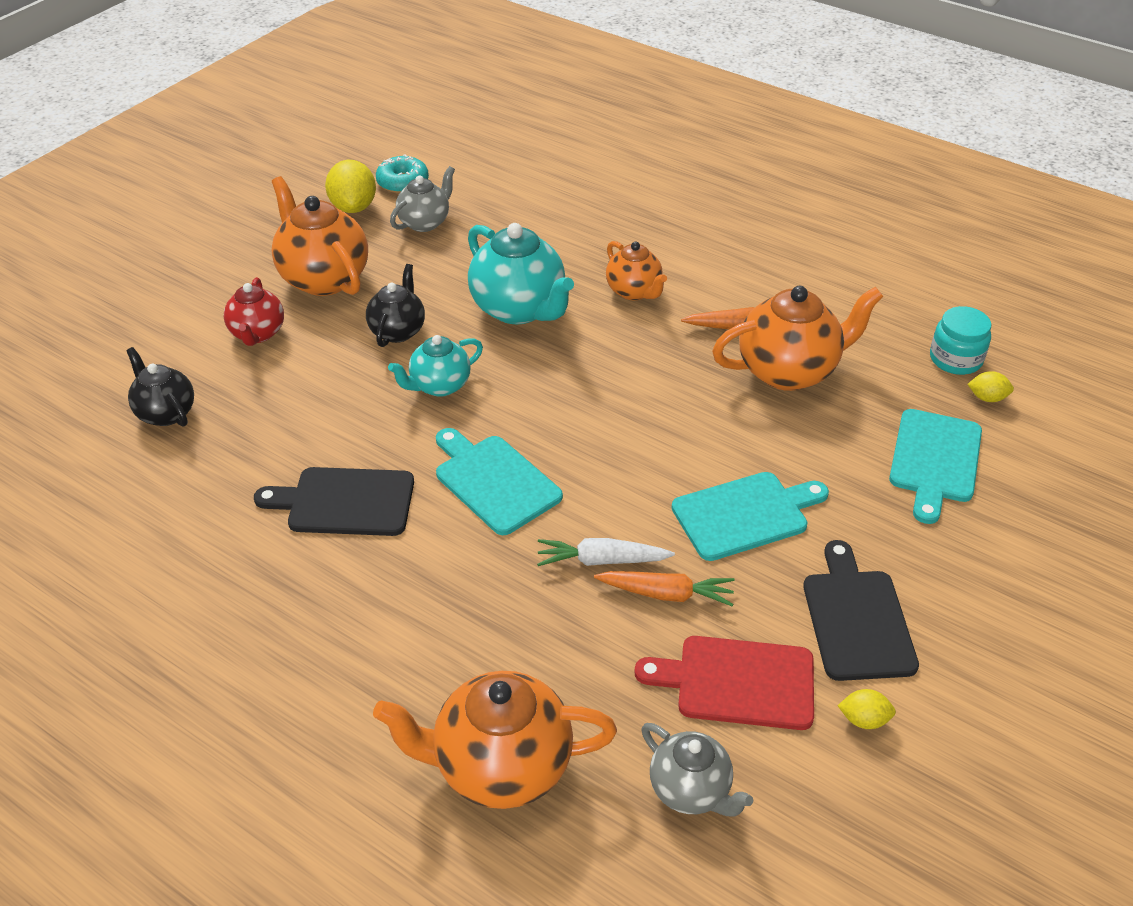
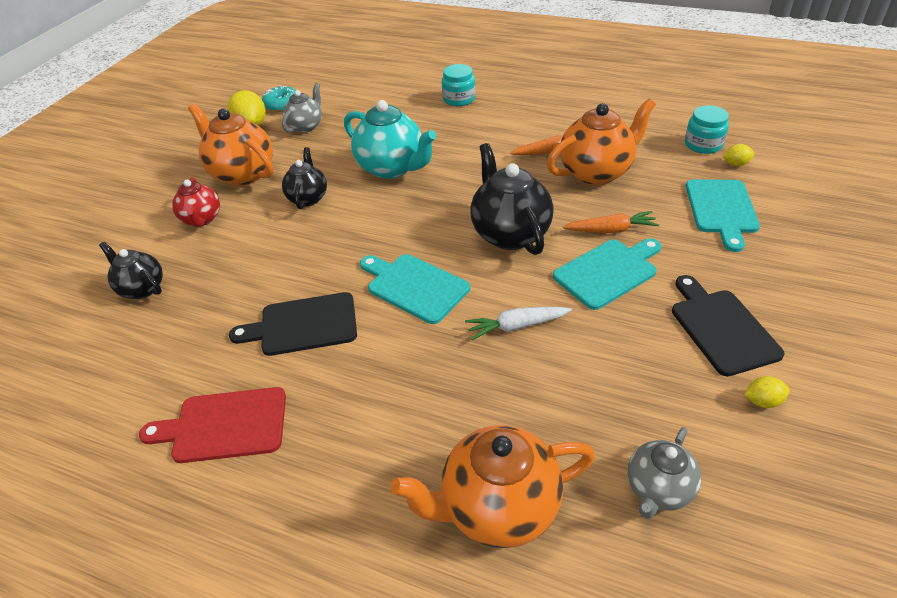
camera: 10 degrees left, 0 degrees up
(439, 386) = (351, 228): turquoise teapot -> none
(634, 291) = (469, 143): orange teapot -> none
(639, 435) = (510, 234): none -> black teapot
(644, 220) = (459, 99): none -> turquoise jar
(666, 594) = (575, 340): orange carrot -> orange carrot (611, 230)
(691, 790) = (658, 489): grey teapot -> grey teapot turned 90 degrees clockwise
(737, 682) = (656, 394): red cutting board -> red cutting board (224, 425)

